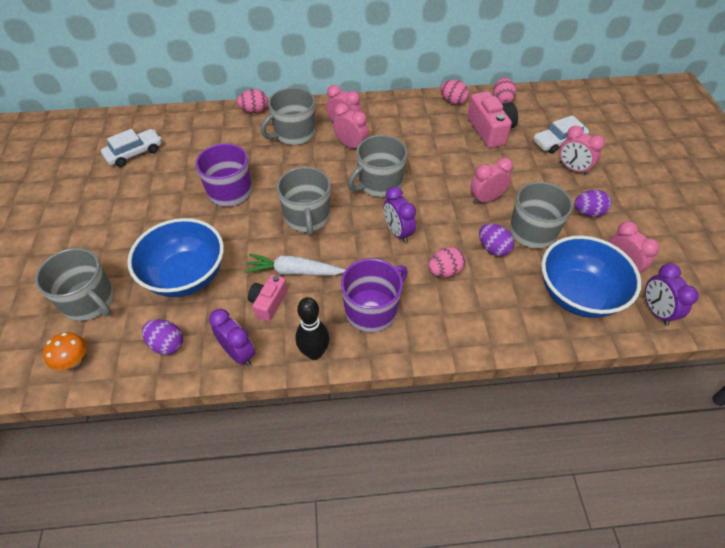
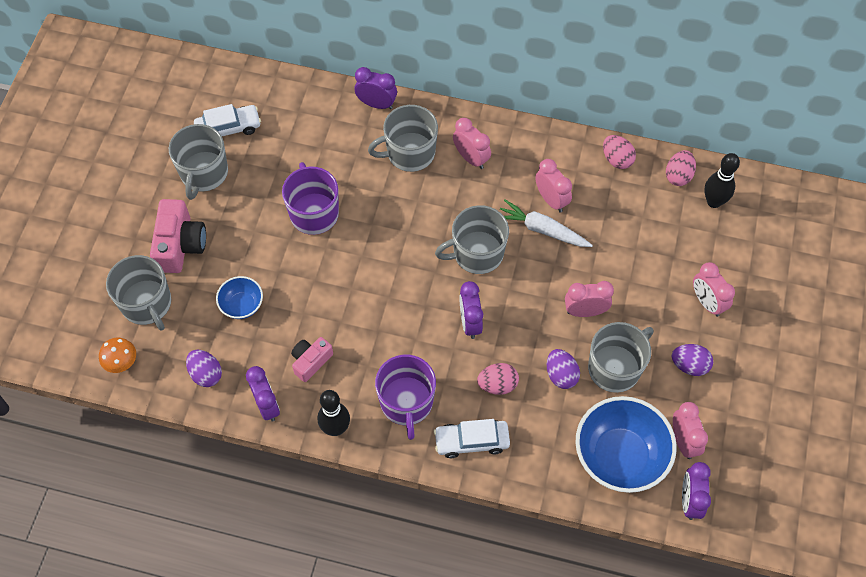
camera: 20 degrees right, 10 degrees up
(186, 276) = (242, 305): blue bowl -> blue bowl, size x0.50
(254, 111) = (376, 104): pink egg -> purple clock
(294, 271) = (347, 334): white carrot -> white carrot (542, 230)
(307, 217) = (383, 273): grey mug -> grey mug (204, 173)
(351, 145) = (467, 190): pink clock -> pink clock (551, 200)
(372, 310) = (406, 403): purple mug -> purple mug turned 105 degrees clockwise
(490, 130) = (639, 217): pink camera -> pink camera (180, 245)
(536, 109) = (714, 202): none -> black bowling pin
(558, 142) = (712, 259): white car -> white car (471, 441)

